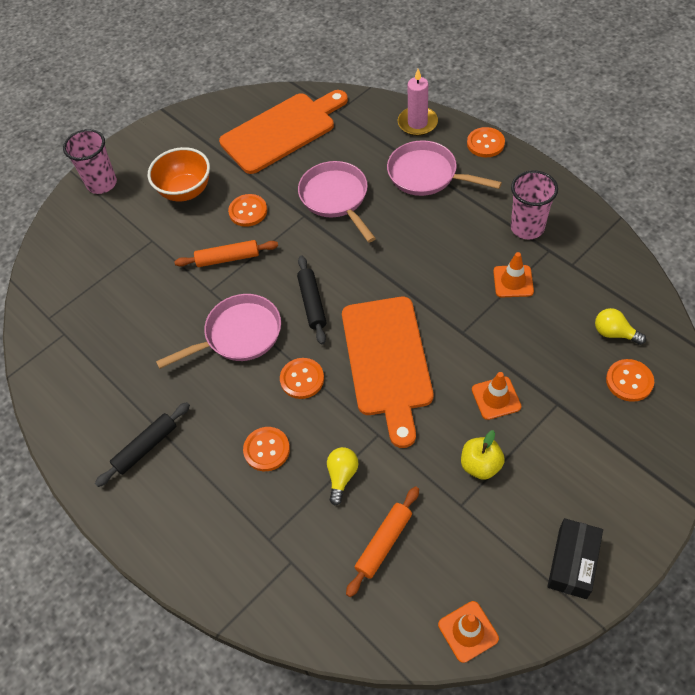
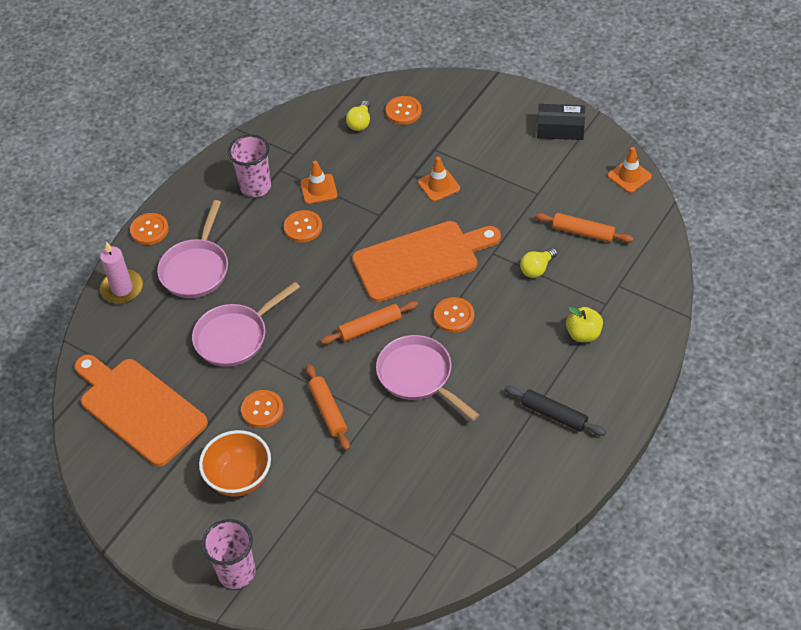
camera: 105 degrees left, 5 degrees down
(266, 449) = (529, 324): orange button -> orange button (303, 227)
(312, 303) = (370, 327): black rolling pin -> orange rolling pin
(342, 476) = (537, 269): yellow light bulb -> yellow light bulb turned 45 degrees counterclockwise
(480, 465) = (501, 186): yellow apple -> yellow apple (583, 334)

